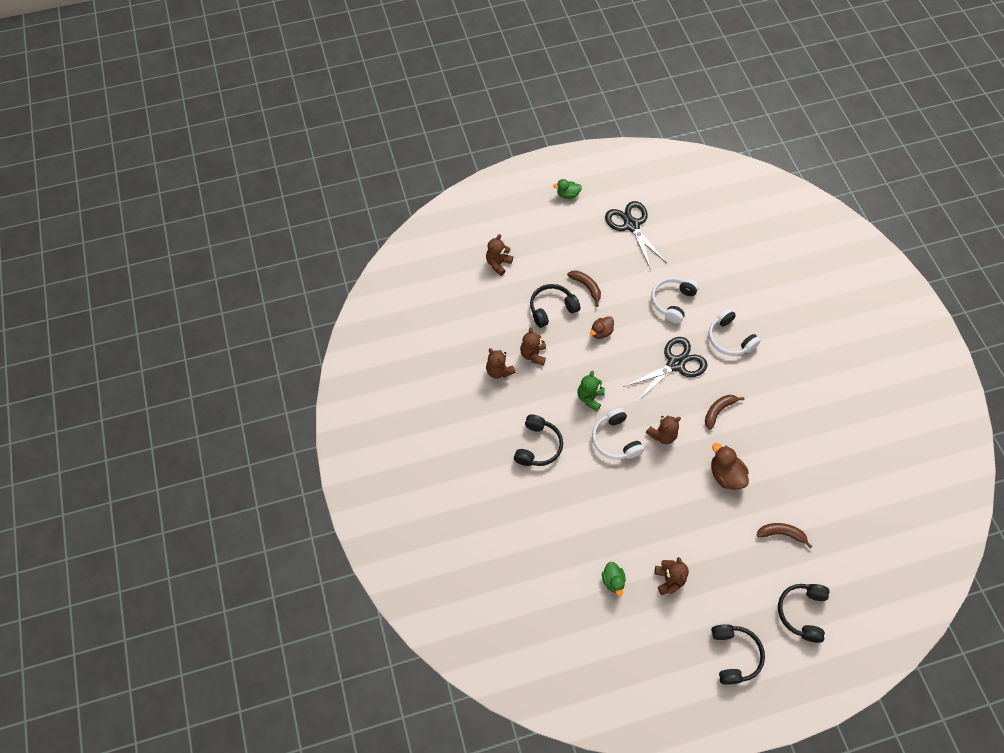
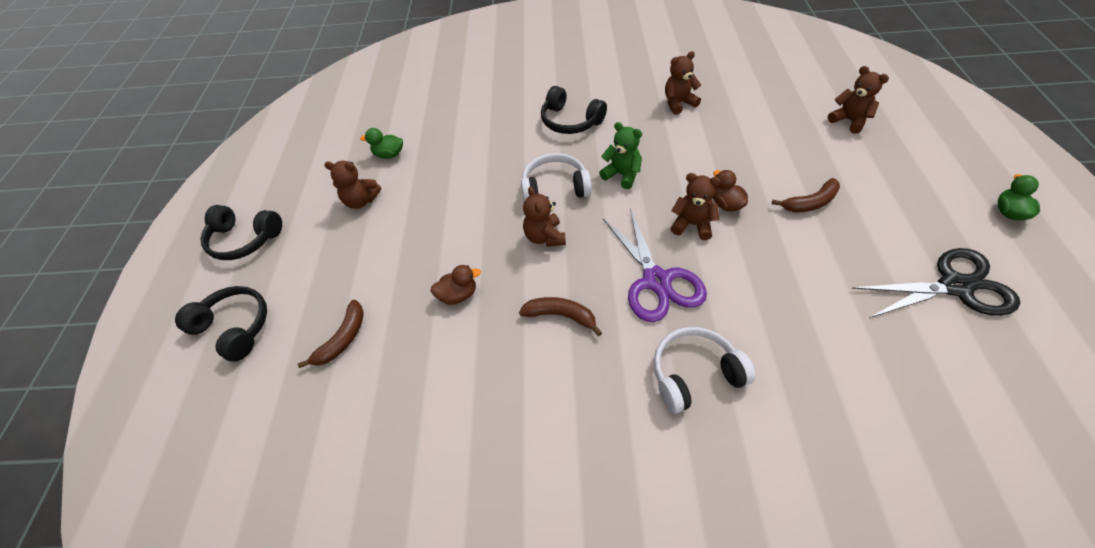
camera: 110 degrees right, 10 degrees down
(533, 355) = (697, 134): brown teddy bear -> brown teddy bear (692, 225)
(552, 309) = (770, 161): black headphones -> none
(672, 302) = (780, 307): white headphones -> none
(675, 364) = (656, 281): black scissors -> purple scissors
(718, 411) = (561, 316): brown banana -> brown banana turned 45 degrees counterclockwise
(725, 475) = (458, 295): brown duck -> brown duck, size x0.66

